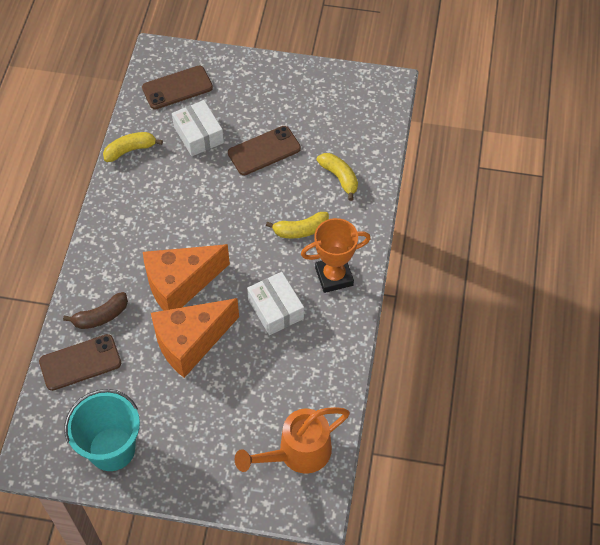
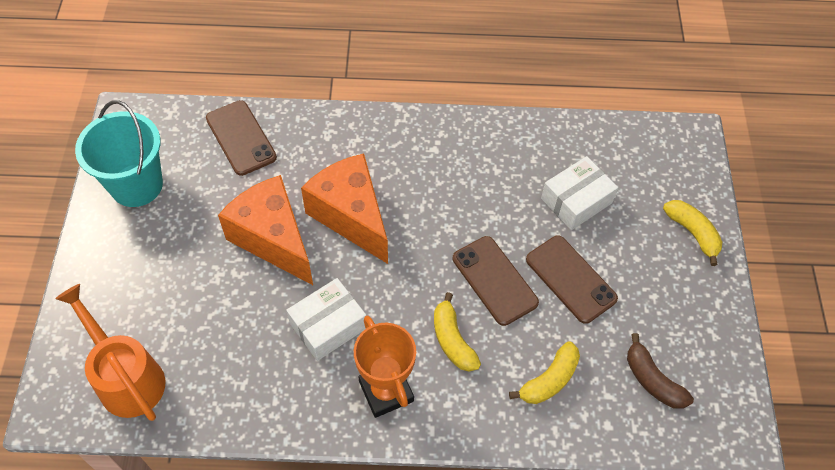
camera: 80 degrees right, 0 degrees up
(101, 316) = (300, 146): brown banana -> brown banana (652, 380)
(130, 150) = (534, 134): yellow banana -> yellow banana (692, 233)
(177, 88) = (643, 166): brown phone -> brown phone (494, 280)

